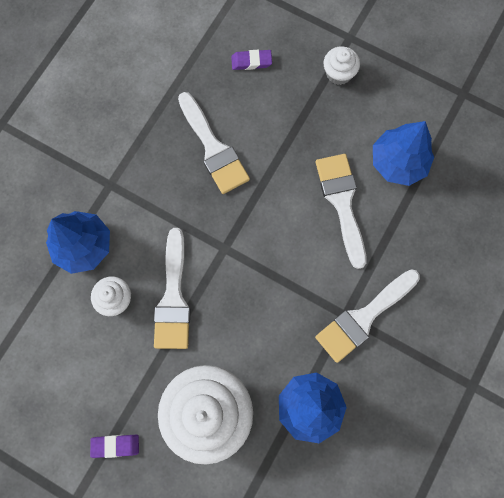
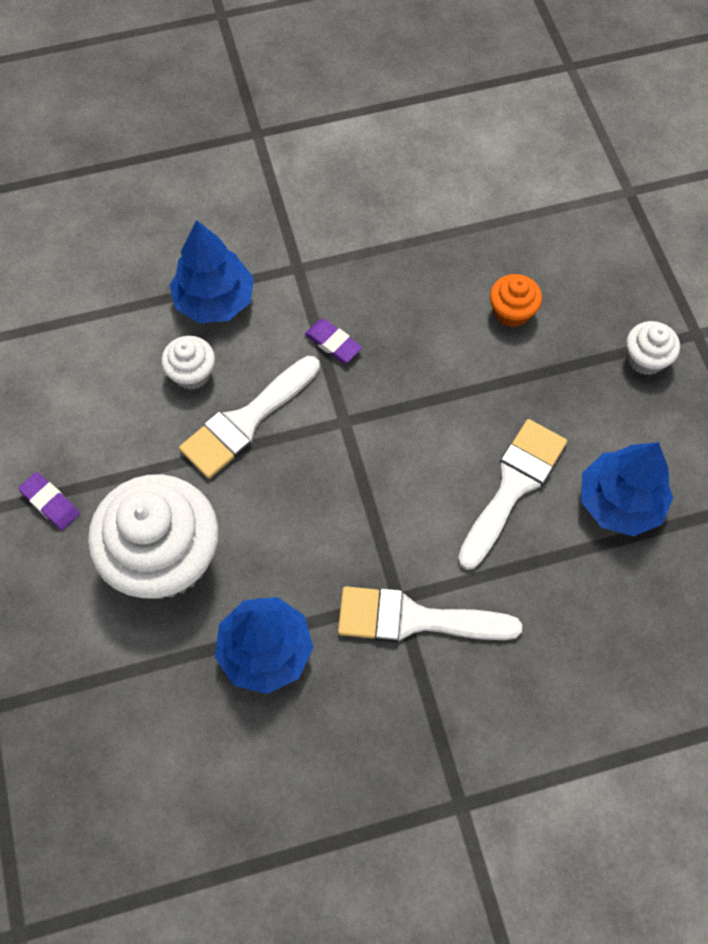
camera: 45 degrees right, 10 degrees down
(213, 148) = (433, 320): white brush -> none
(249, 107) = (512, 312): none -> orange cupcake
(251, 61) = (560, 271): purple eraser -> purple eraser (333, 343)

